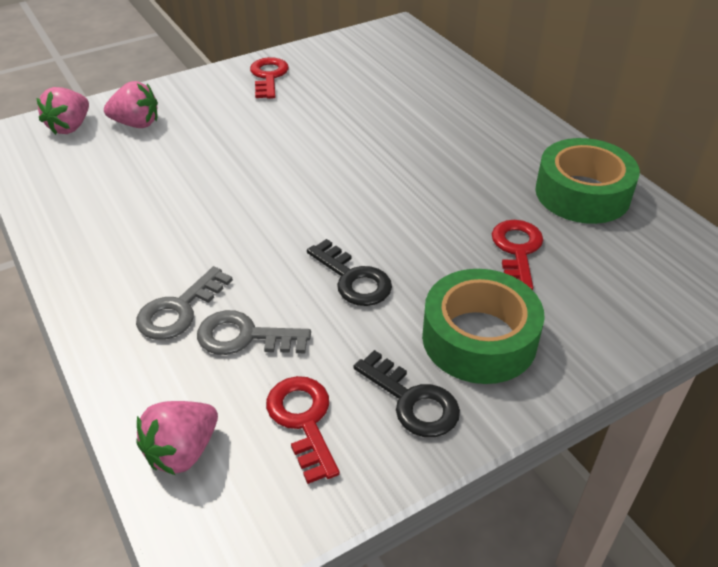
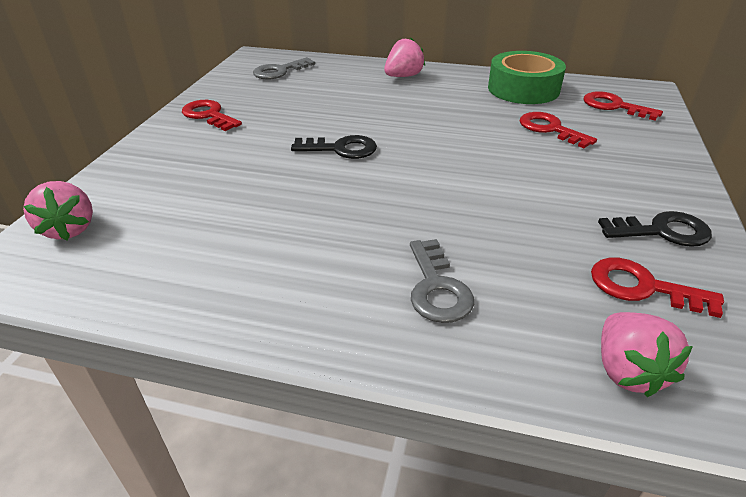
camera: 45 degrees left, 5 degrees down
(136, 124) = (143, 194): pink strawberry -> pink strawberry (403, 76)
(244, 336) = (512, 270): grey key -> grey key (279, 71)
(353, 279) = (504, 193): black key -> black key (341, 149)
(479, 338) = (622, 179): green tape -> none
(644, 269) = (614, 106): none -> red key

